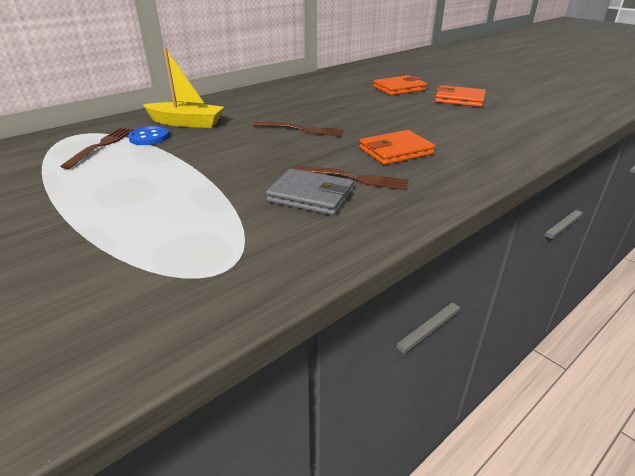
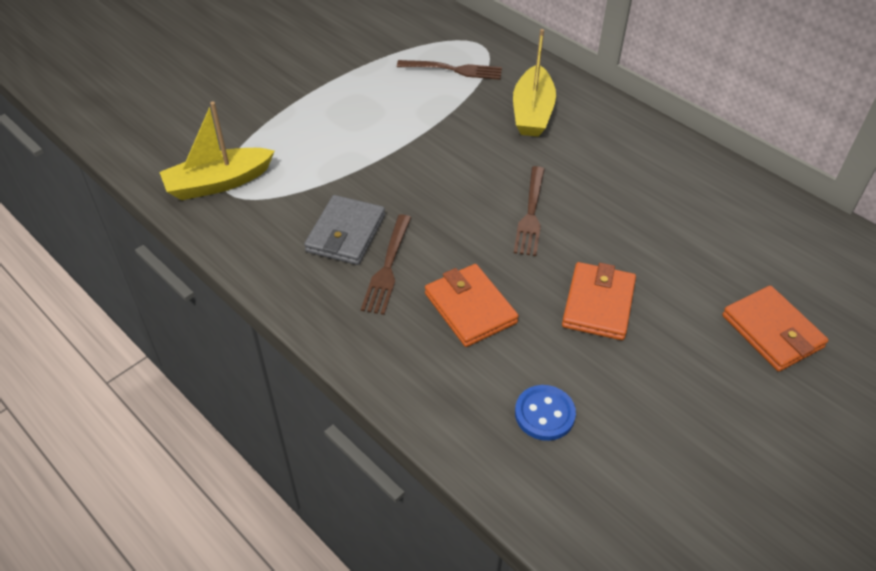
camera: 85 degrees right, 15 degrees up
(149, 137) = (481, 95): blue button -> blue button (544, 414)
(202, 279) = (218, 183): none -> yellow boat
(459, 99) = (735, 419): orange wallet -> orange wallet (598, 304)

